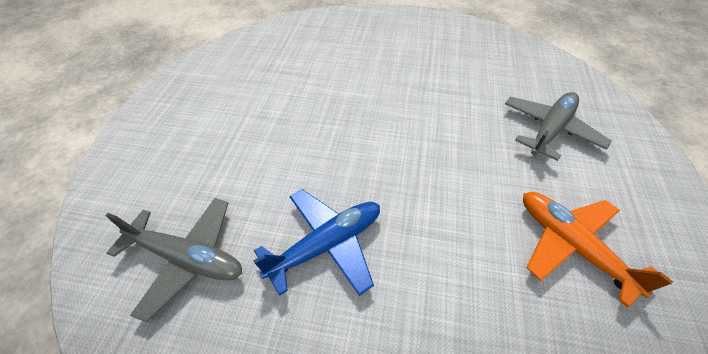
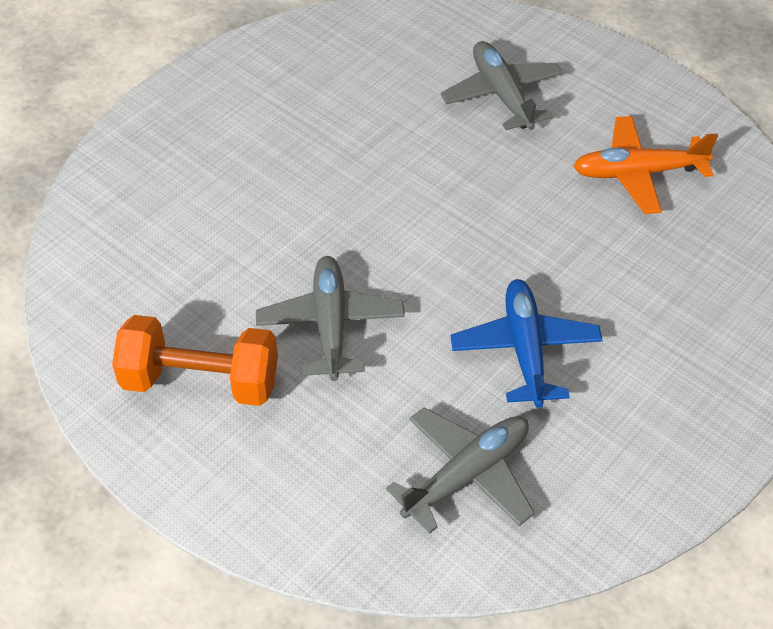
camera: 60 degrees left, 0 degrees up
(213, 100) = (201, 381): none -> orange dumbbell
(285, 132) = (330, 325): none -> grey plane

